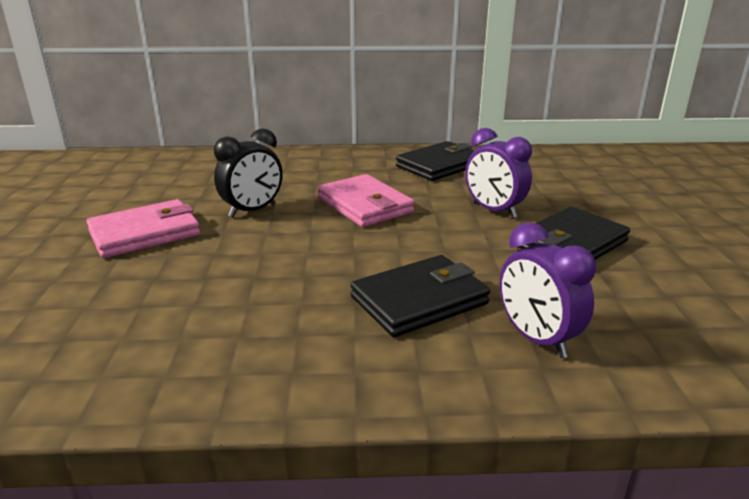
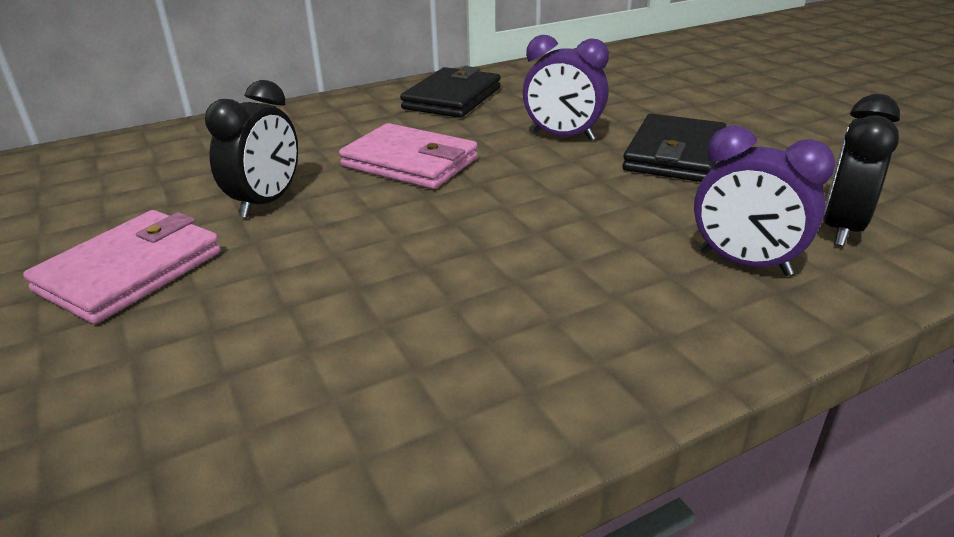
camera: 25 degrees left, 5 degrees up
(419, 300) = (586, 257): black wallet -> none
(654, 337) = (841, 228): none -> black clock

